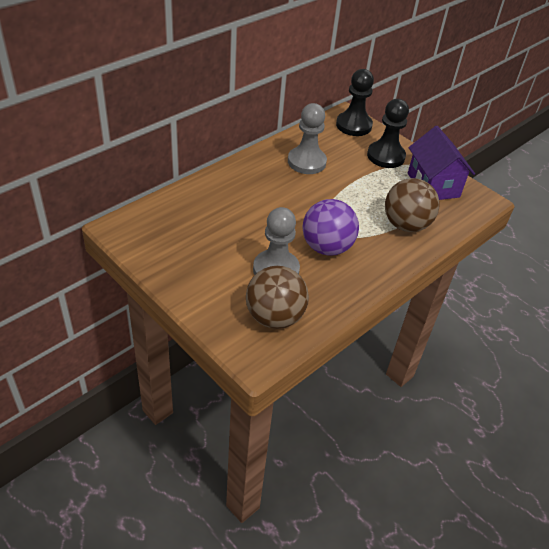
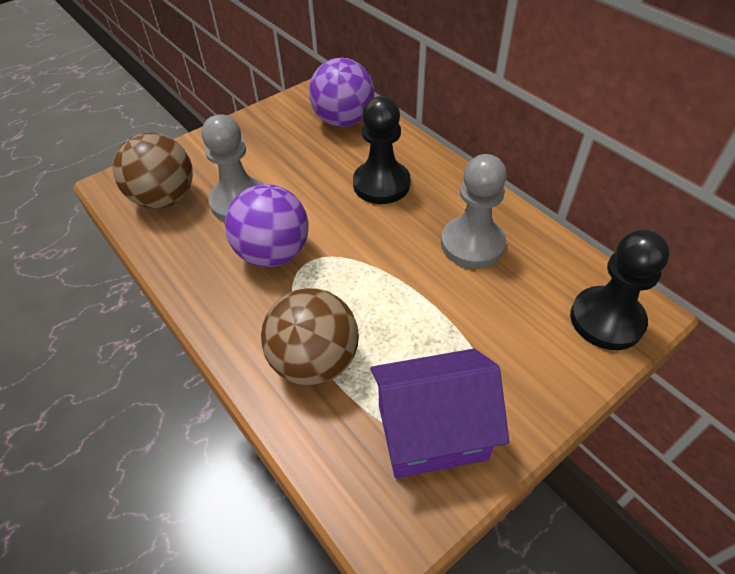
camera: 100 degrees right, 5 degrees up
(171, 216) = (343, 120): none -> purple ball
(386, 156) = (514, 360): black pawn -> black pawn (381, 184)

